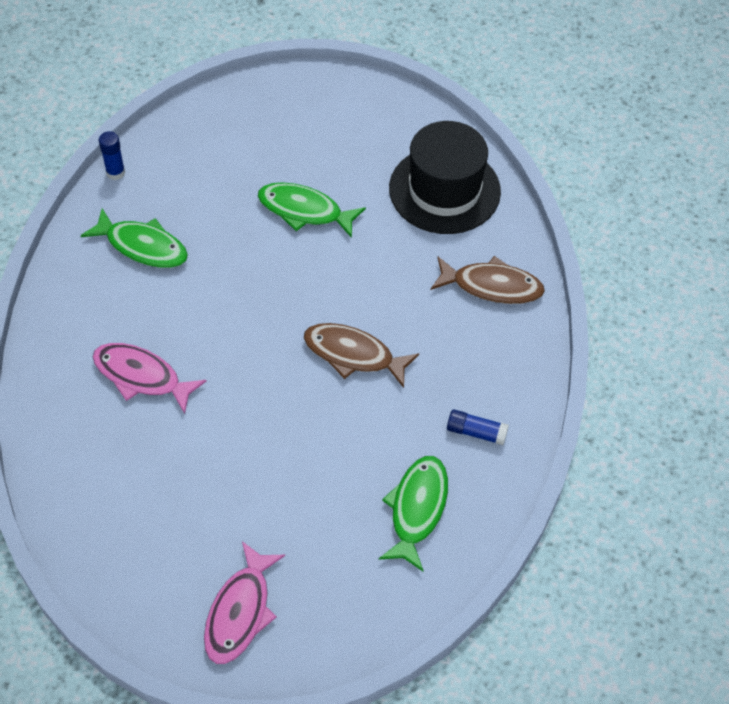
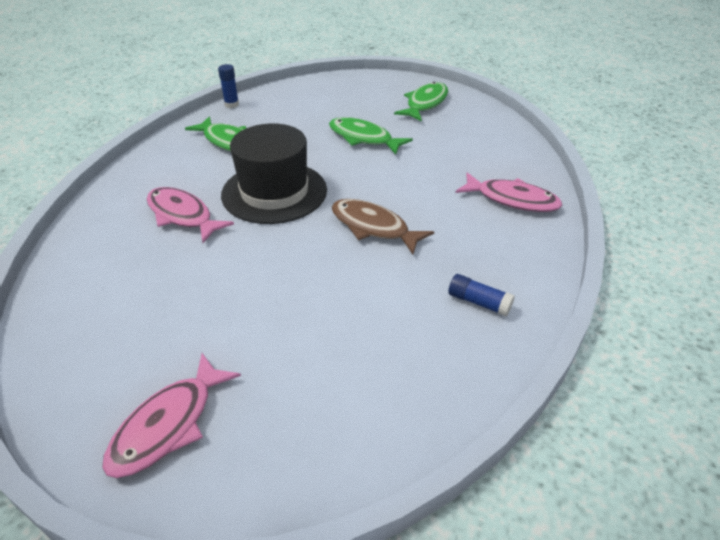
camera: 15 degrees right, 15 degrees down
(417, 509) = (400, 359): green fish -> green fish (425, 103)
(444, 190) = (481, 140): black hat -> black hat (274, 192)
(492, 286) = (512, 199): brown fish -> pink fish

